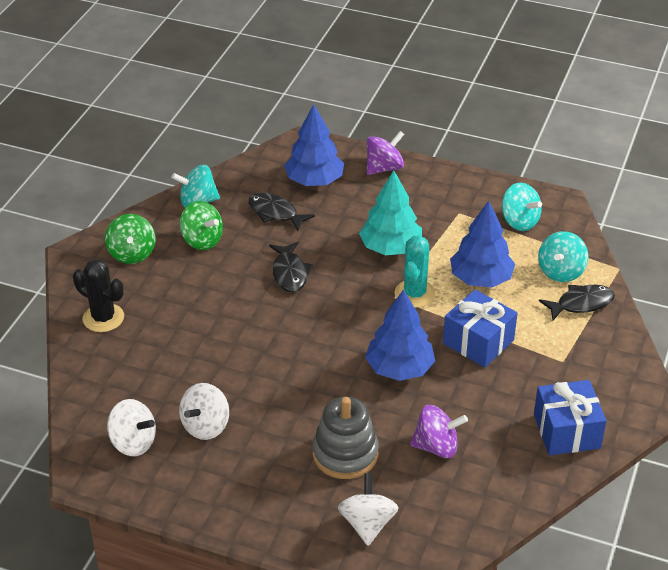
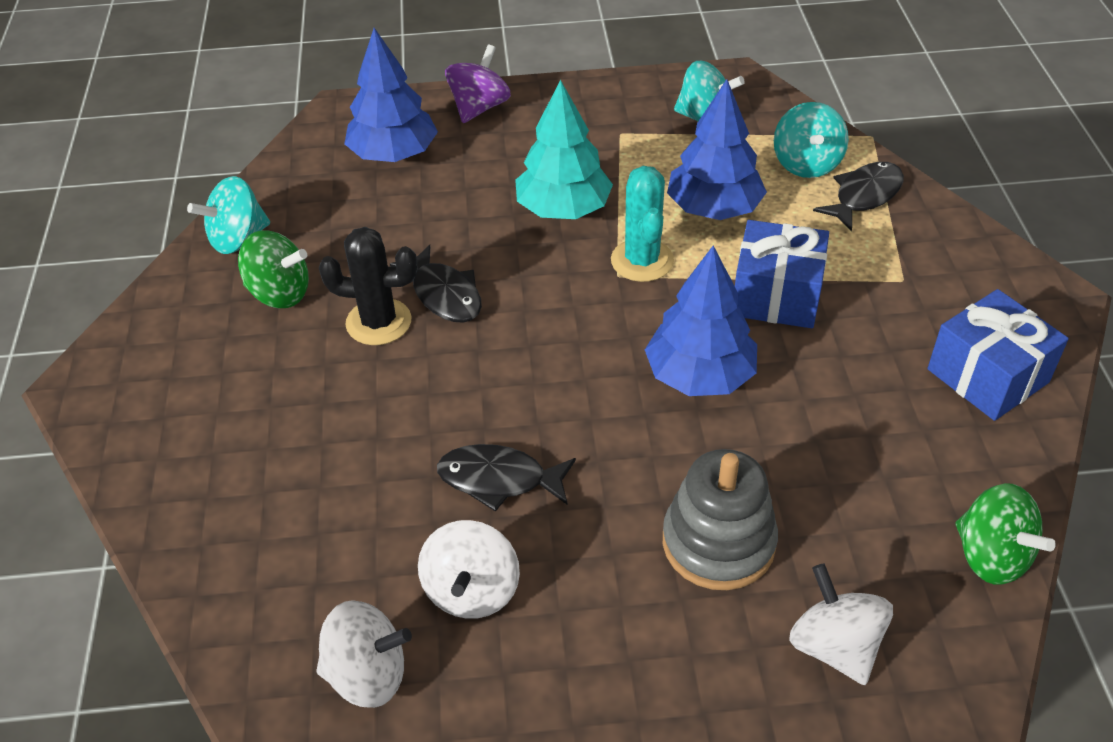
camera: 25 degrees left, 5 degrees up
(103, 318) = (188, 474): black cactus -> black cactus (378, 322)
(132, 253) = (178, 352): green spinning top -> green spinning top (991, 556)
(275, 213) = (366, 216): black fish -> black fish (499, 479)
(436, 446) = (838, 473): purple spinning top -> none

